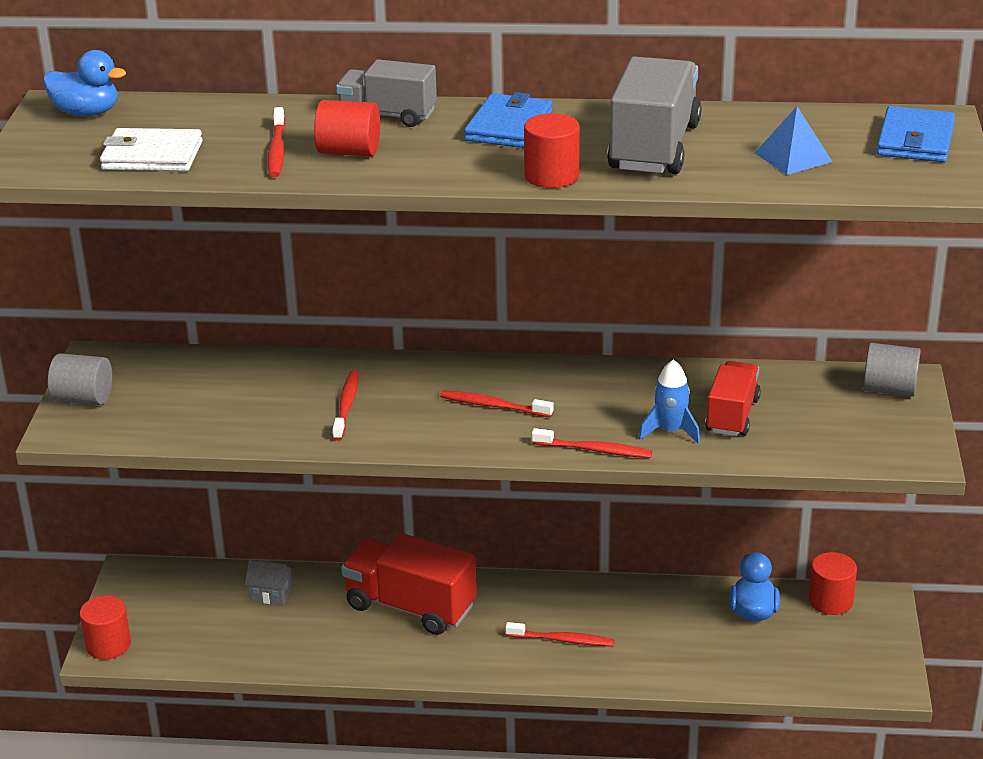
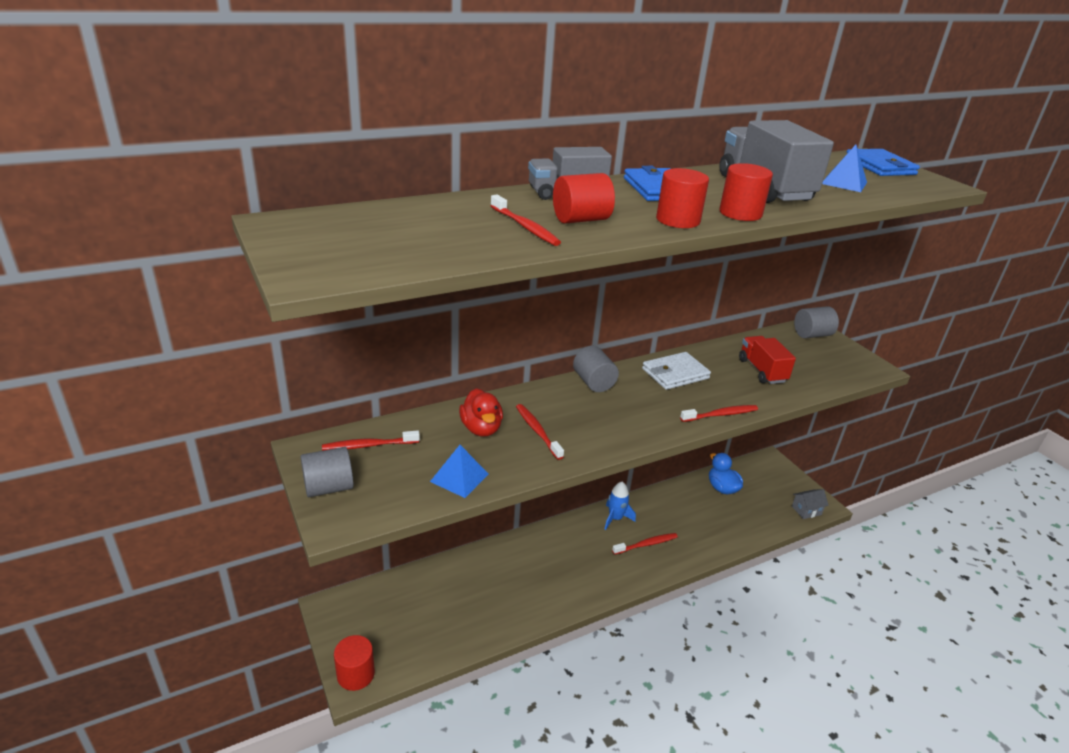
camera: 35 degrees left, 0 degrees up
(86, 113) = (317, 224): blue duck -> none
(152, 156) = (427, 247): white wallet -> white wallet (675, 374)
(213, 427) = (459, 477): none -> blue pyramid
(271, 593) = (444, 583): grey house -> grey house (806, 510)
(288, 386) = (481, 428): none -> red duck
(410, 606) = (541, 557): red truck -> none
(479, 371) = (593, 382): none -> grey cylinder
(493, 406) = (629, 403): red toothbrush -> red toothbrush (369, 445)
(670, 431) = (744, 390): blue rocket -> blue rocket (615, 518)
(830, 601) = (749, 468): red cylinder -> red cylinder (678, 220)

